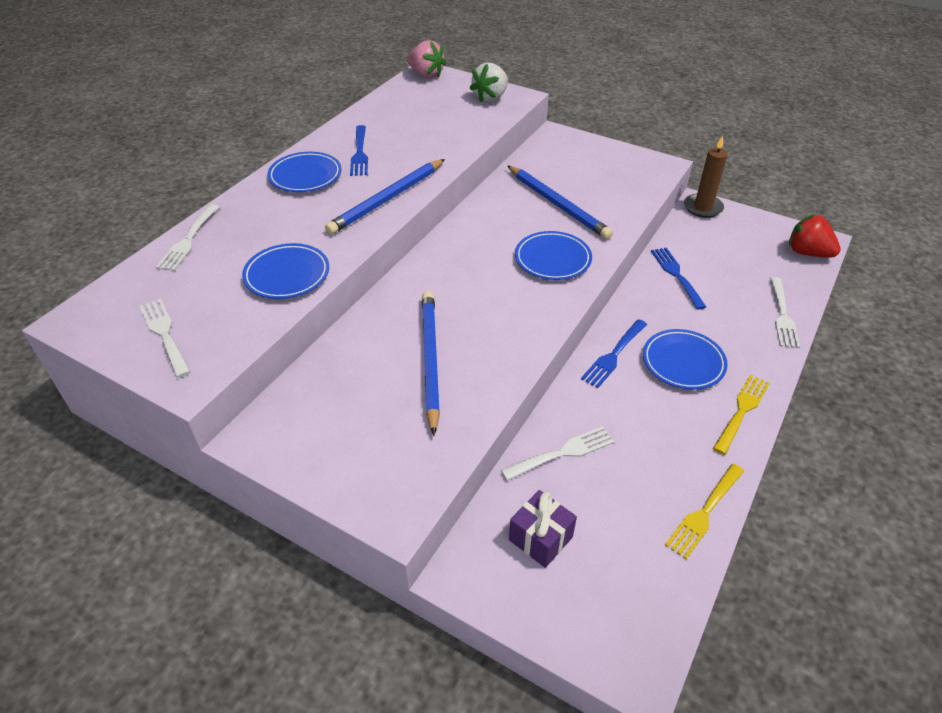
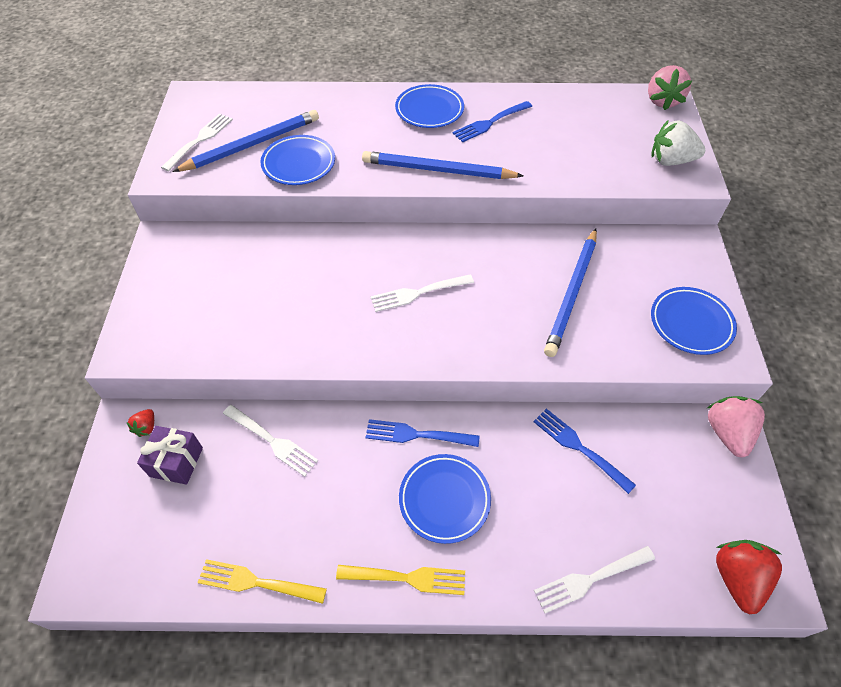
camera: 60 degrees right, 10 degrees up
(188, 240) = (304, 96): white fork -> white fork (418, 293)
(430, 360) = (291, 297): blue pencil -> blue pencil (252, 144)
(480, 554) = (146, 427): none -> red strawberry
(552, 259) = (481, 324): blue plate -> blue plate (691, 323)
(676, 275) = (579, 447): blue fork -> blue fork turned 90 degrees counterclockwise
(703, 208) = (727, 433): brown candle -> pink strawberry

